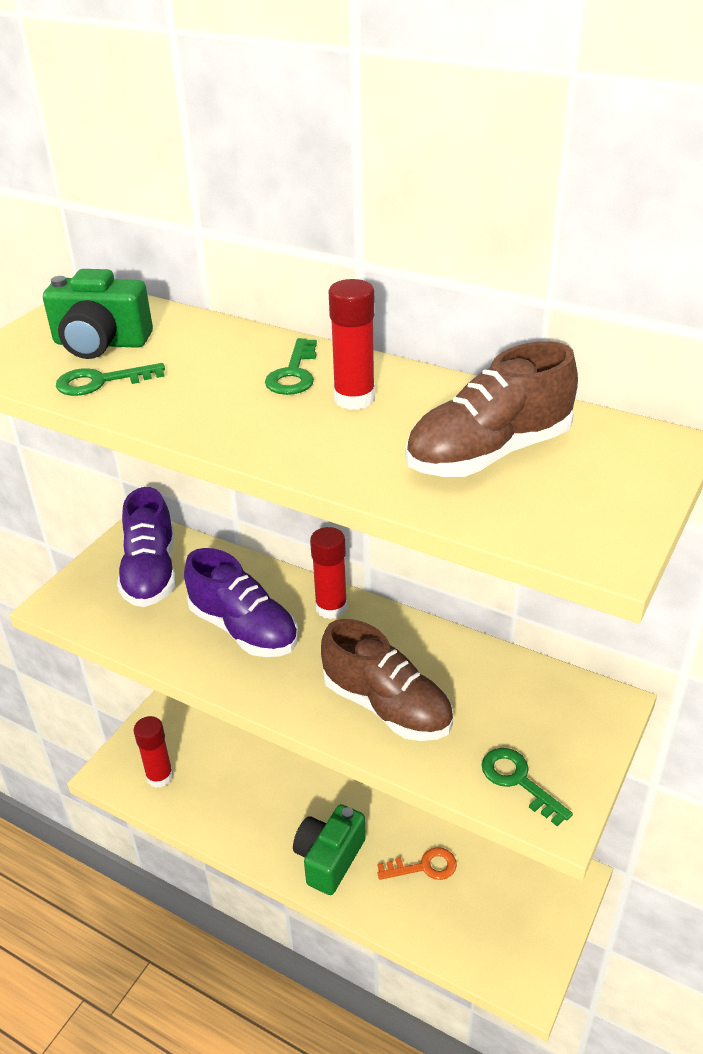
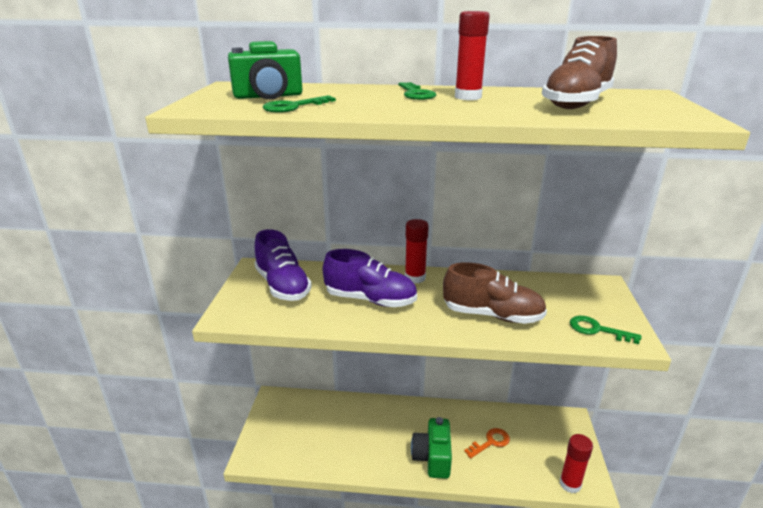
camera: 25 degrees left, 10 degrees down
(160, 776) = (291, 447): red glue stick -> red glue stick (570, 484)

